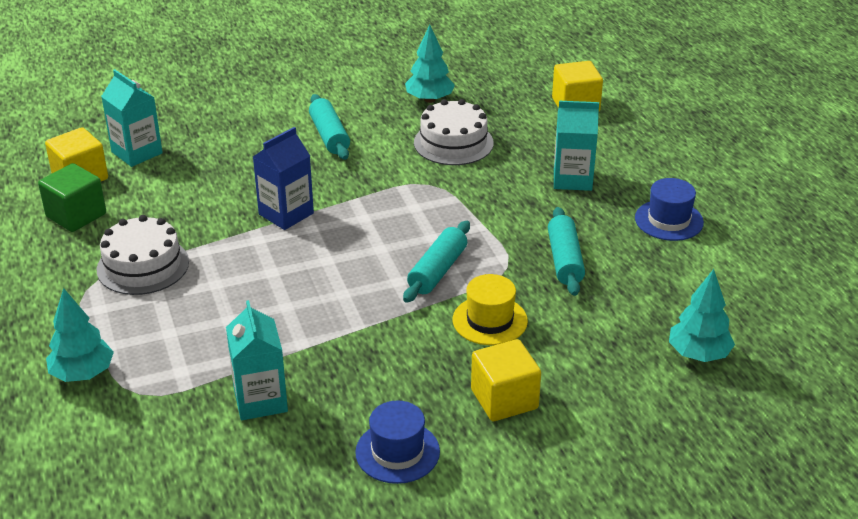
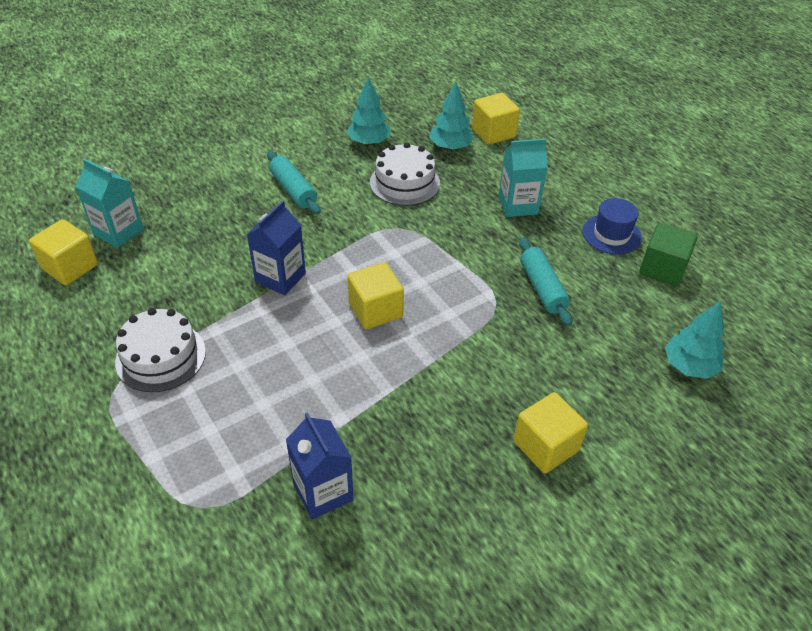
camera: 15 degrees left, 10 degrees up
(76, 215) = (78, 310): green cube -> green cube (662, 269)
(83, 374) = (136, 495): turquoise tree -> turquoise tree (450, 147)
(260, 400) = (323, 492): turquoise carton -> blue carton
(374, 256) = (375, 310): none -> yellow cube
(397, 452) = (471, 526): blue hat -> none
(437, 271) = (437, 317): turquoise rolling pin -> none
(490, 320) = (502, 362): yellow hat -> none

